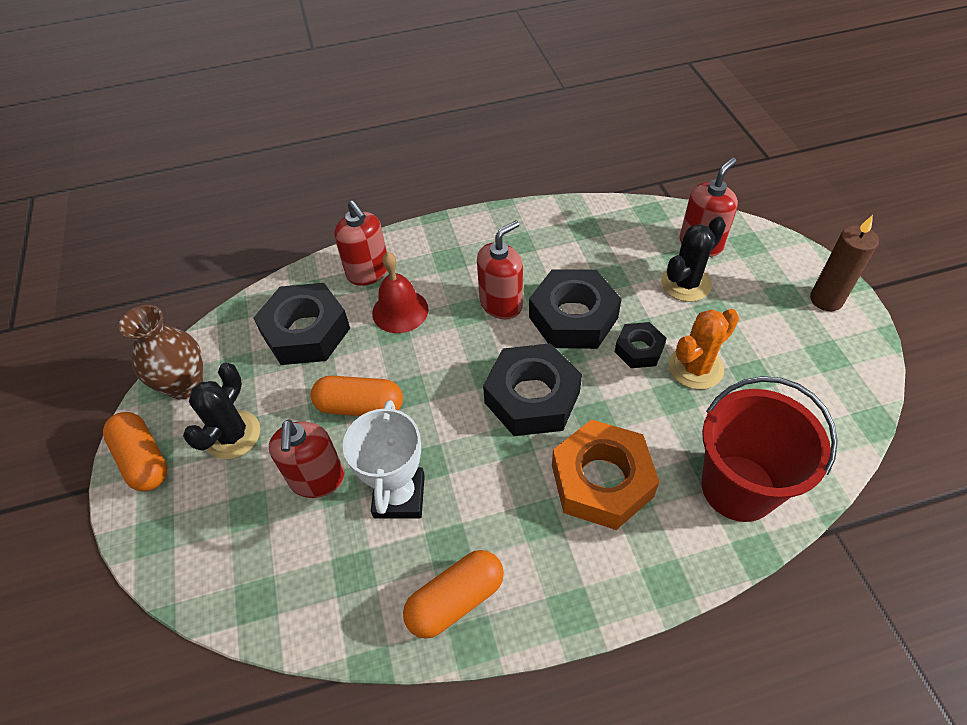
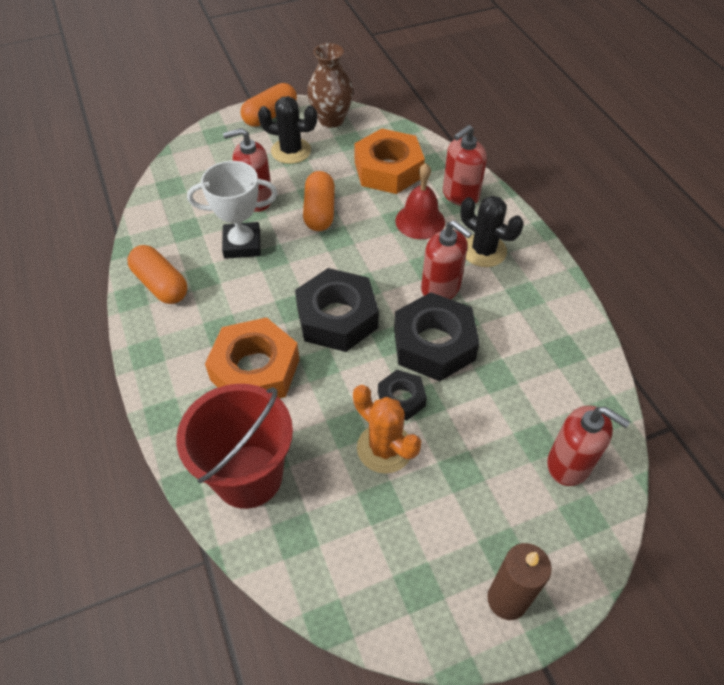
camera: 80 degrees right, 0 degrees up
(306, 332) = (388, 170): black nut -> orange nut
(686, 283) = (501, 445): black cactus -> black cactus (483, 251)

